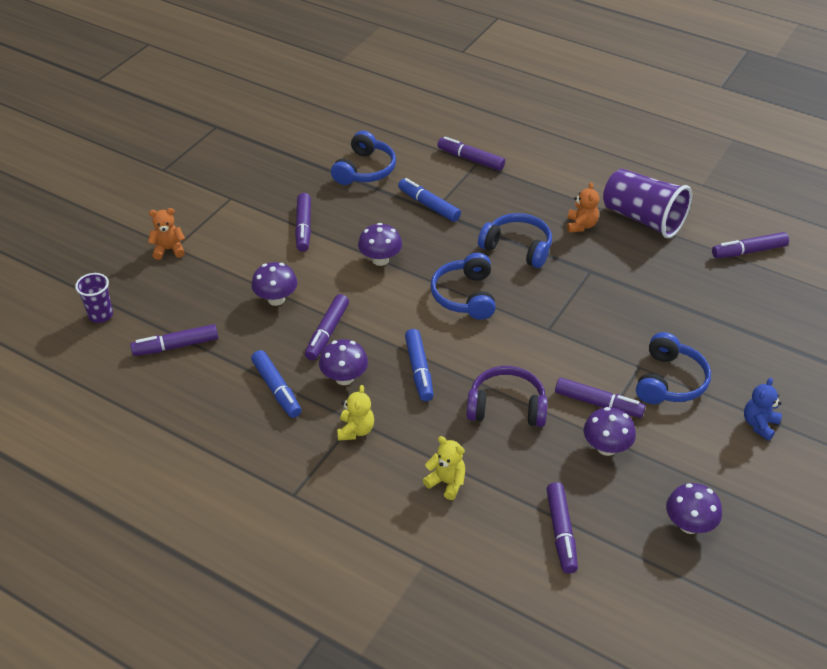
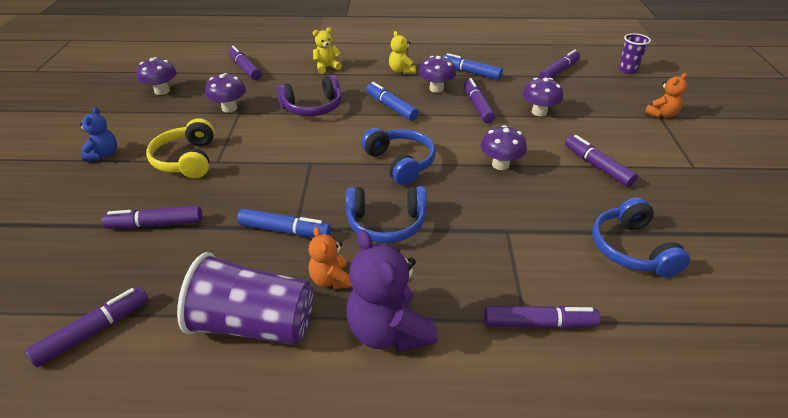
camera: 150 degrees right, 5 degrees down
(429, 205) = (517, 234): blue marker -> blue marker (284, 230)
(446, 482) = (326, 67): yellow teddy bear -> yellow teddy bear turned 150 degrees clockwise
(561, 186) = (389, 331): none -> purple teddy bear
(598, 403) = (244, 128): purple marker -> purple marker (156, 224)
(669, 381) = (187, 160): blue headphones -> yellow headphones

